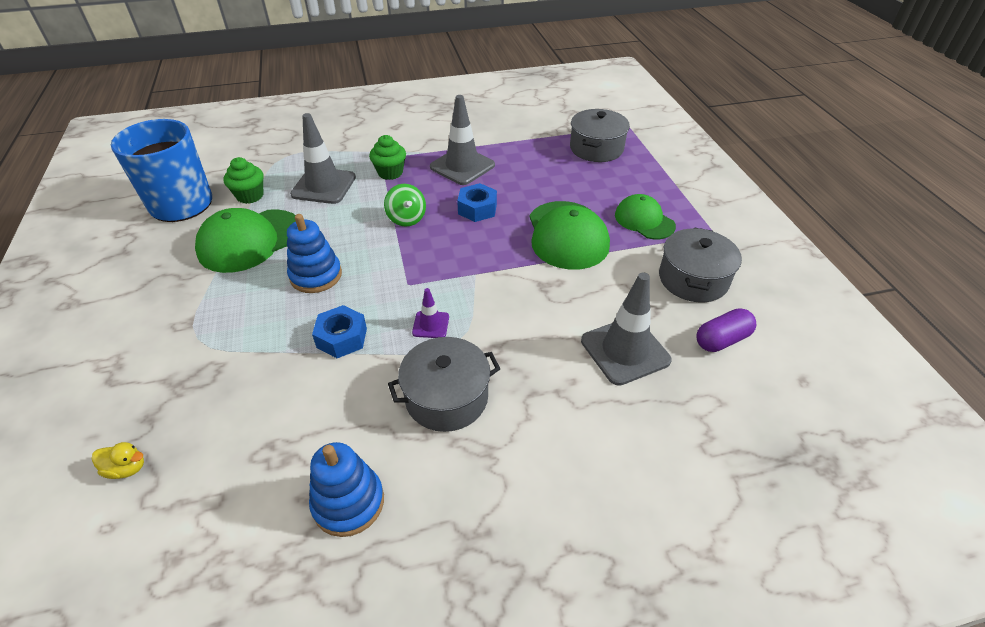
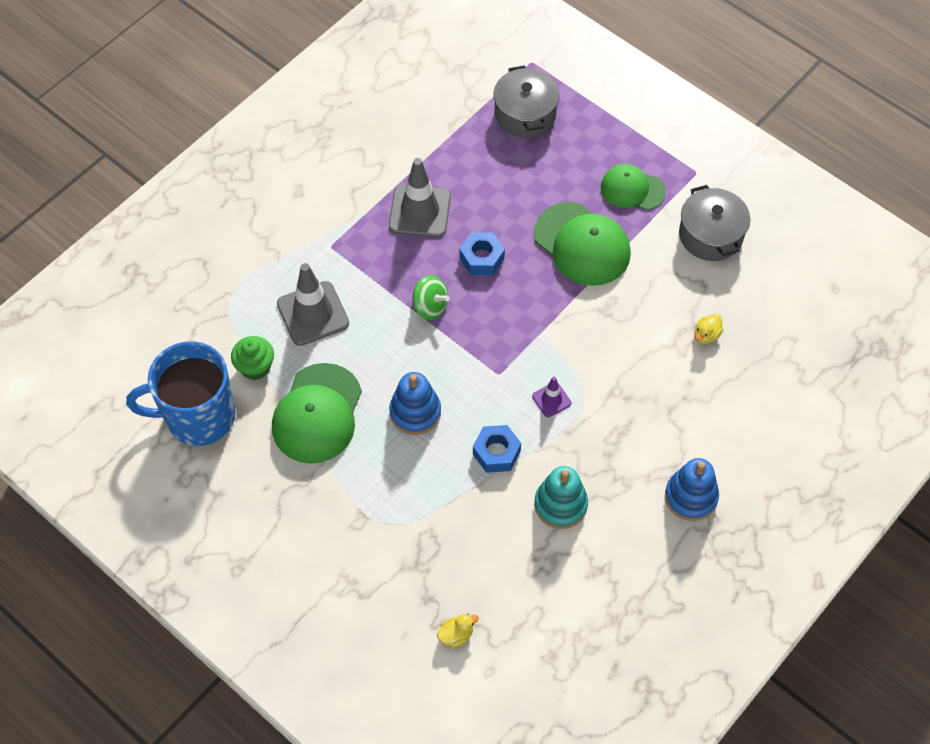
camera: 35 degrees left, 15 degrees up
(347, 413) = (560, 505): none -> turquoise stacking toy
(348, 502) = (620, 558): blue stacking toy -> blue stacking toy (691, 497)
(390, 173) = (359, 260): green cupcake -> none
(446, 397) = (616, 450): grey pot -> none
(625, 350) = (706, 335): grey traffic cone -> yellow duck
(722, 340) = (765, 284): purple capsule -> none

